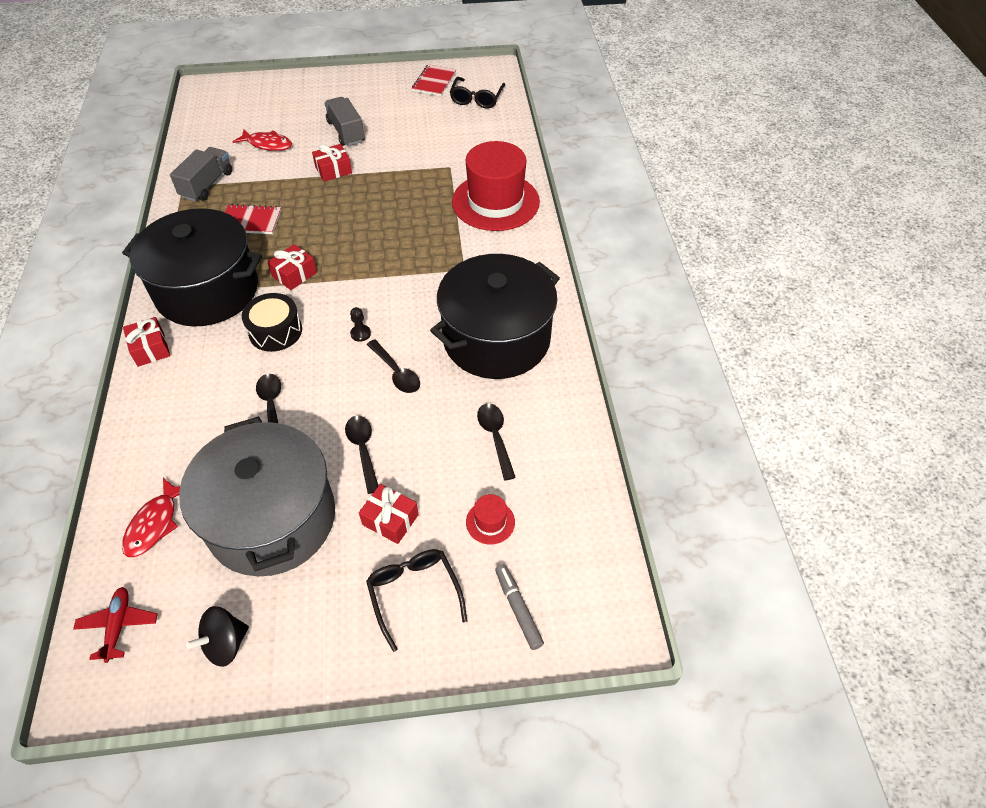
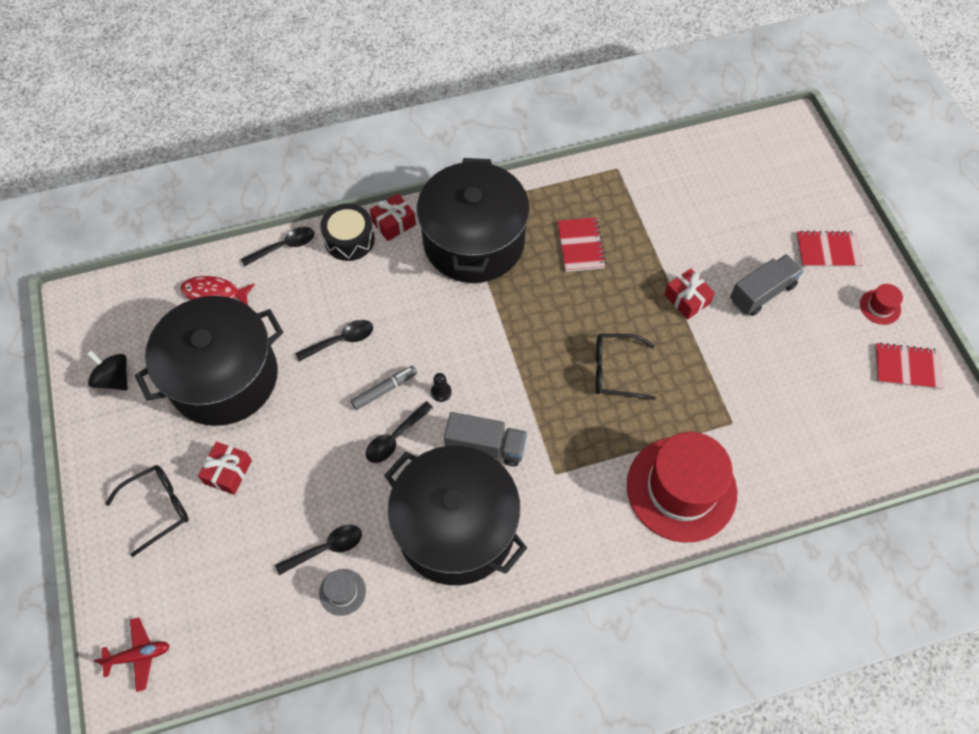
camera: 80 degrees right, 10 degrees up
(118, 626) = (128, 302): red plane -> red plane (138, 655)
(207, 185) = (626, 188): grey truck -> grey truck (485, 446)
(267, 144) = (711, 221): red fish -> none
(272, 519) = (223, 377): grey pot -> black pot
(275, 331) = (431, 316): black drum -> black drum (349, 239)
(294, 274) = (511, 309): red gift -> none
(325, 95) = (827, 251): none -> red notebook
(363, 450) = (300, 431): black spoon -> black spoon (284, 247)
(476, 98) = (890, 427): black glasses -> black glasses (616, 370)
(490, 522) = (230, 560): red hat -> red hat (880, 307)
(518, 609) = (145, 599): grey marker -> grey marker (384, 390)
(540, 428) = (342, 592): none -> grey hat

